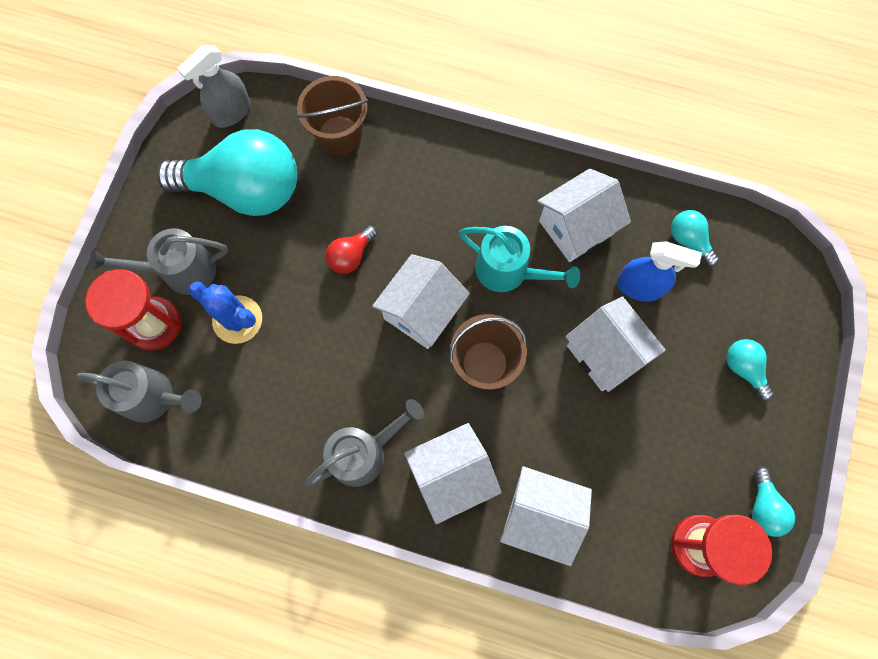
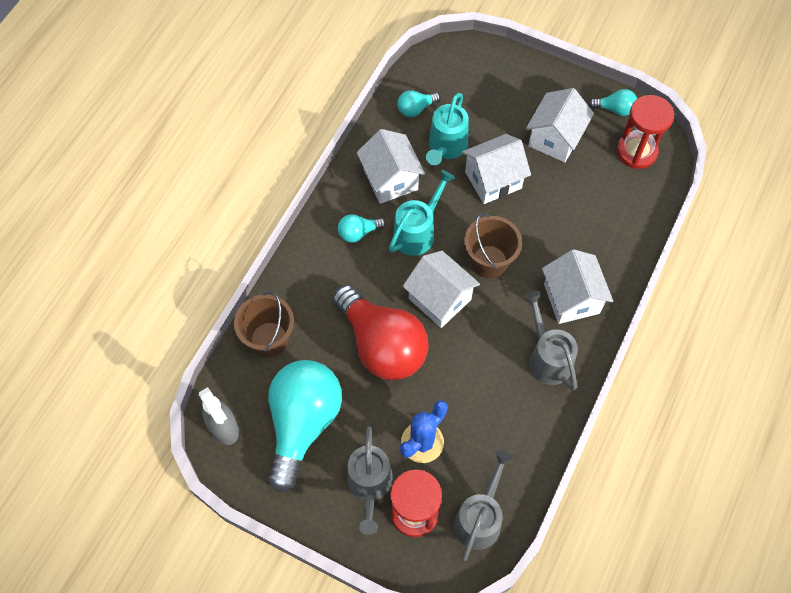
camera: 80 degrees left, 10 degrees down
(351, 256) = (382, 345): red light bulb -> red light bulb, size x2.35
(539, 515) = (607, 245): white house -> white house (555, 138)
(640, 287) = (446, 147): blue spray bottle -> turquoise watering can
(743, 368) = (518, 98): turquoise light bulb -> turquoise light bulb (358, 233)

